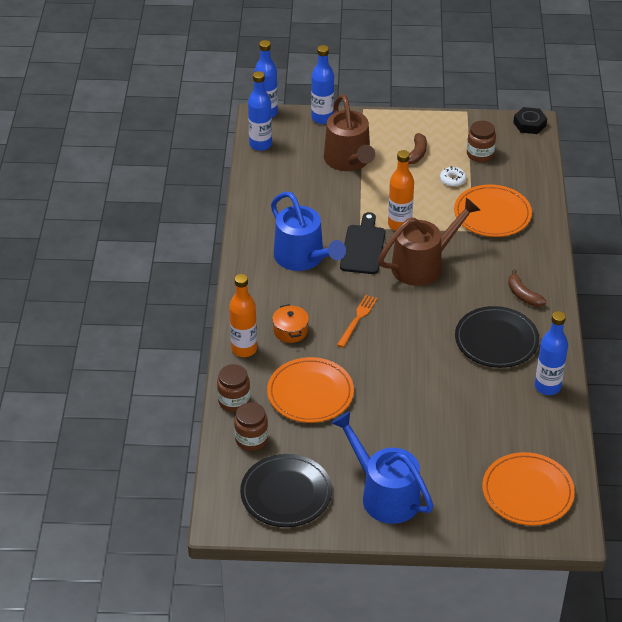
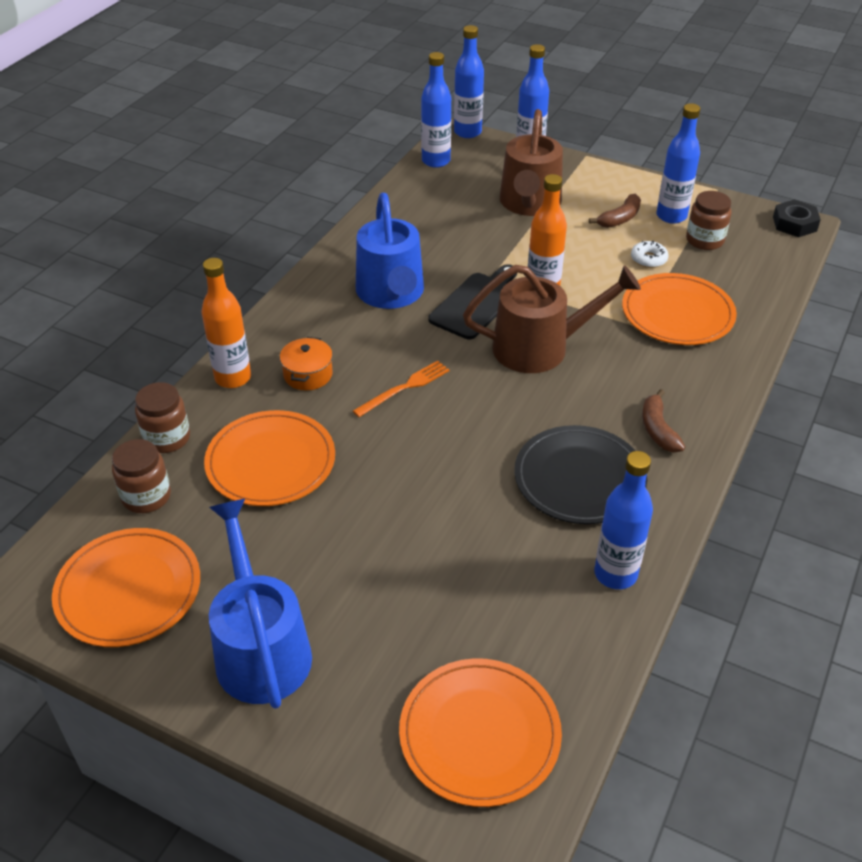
camera: 25 degrees right, 0 degrees up
(286, 493) = (128, 590): black plate -> orange plate
(448, 142) = (671, 216): none -> blue bottle

